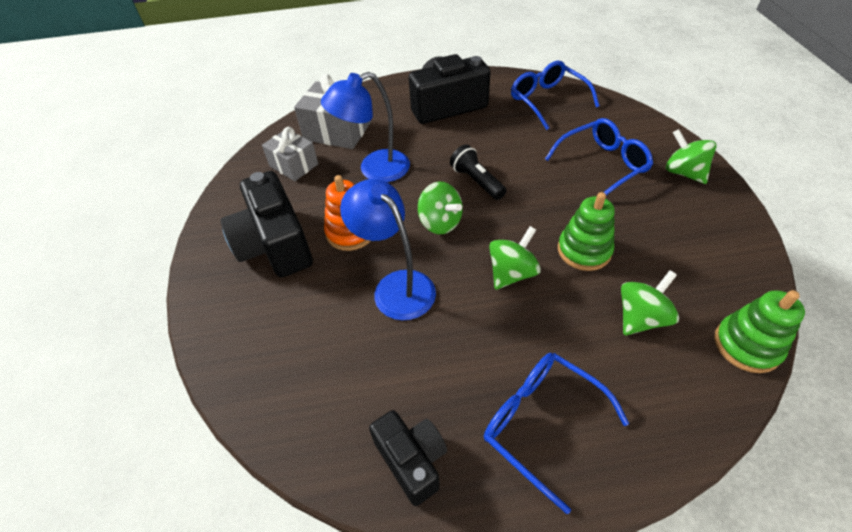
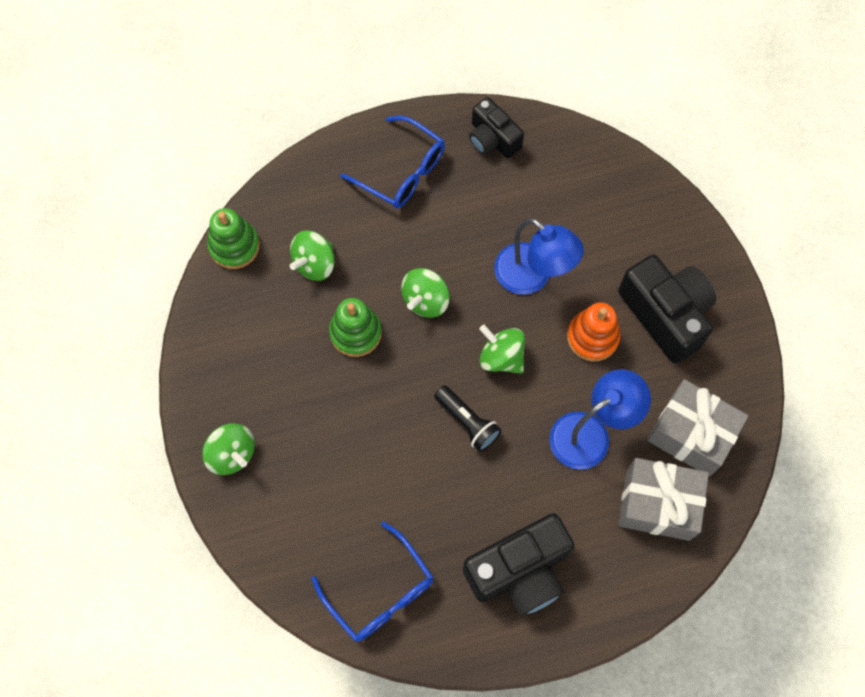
camera: 170 degrees right, 20 degrees up
(294, 165) = (691, 434): grey gift -> grey gift, size x1.50
(602, 165) = (321, 461): blue glasses -> none

